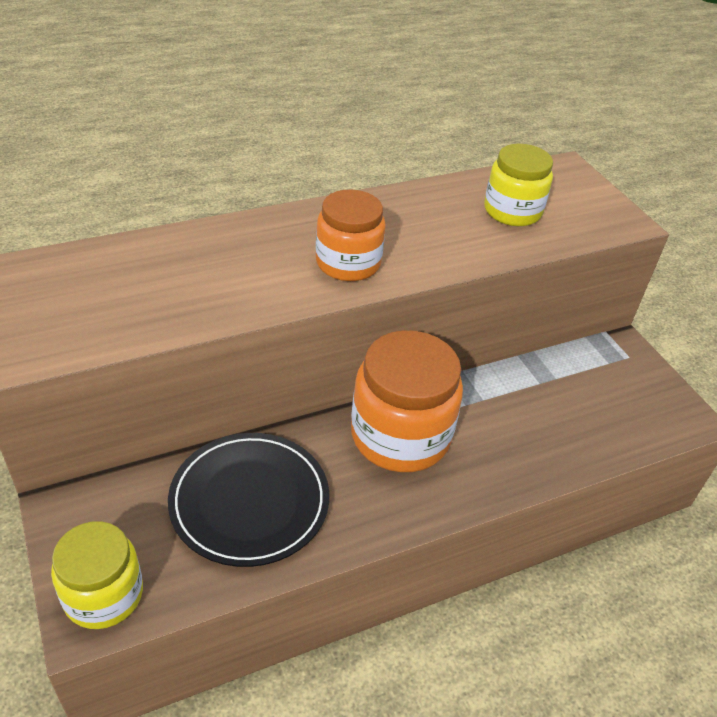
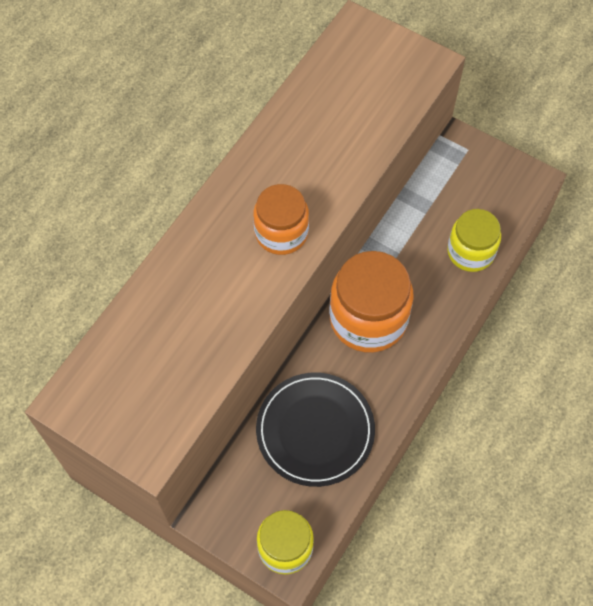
camera: 30 degrees left, 20 degrees up
(512, 211) = (350, 103): yellow jar -> yellow jar (470, 252)

